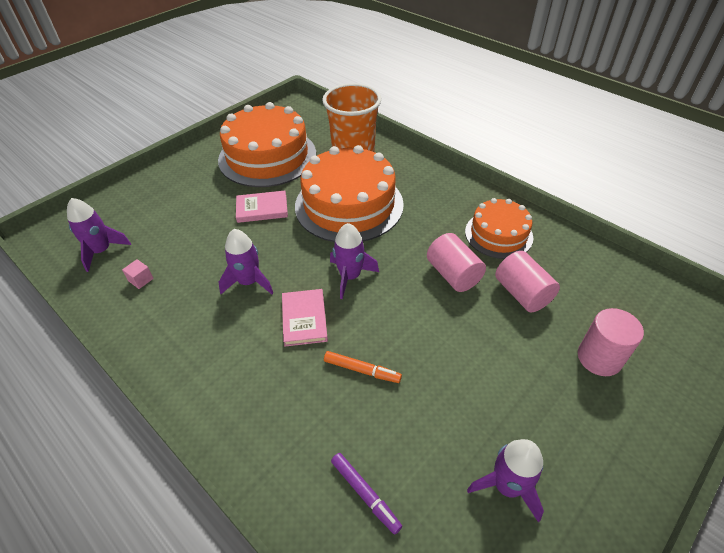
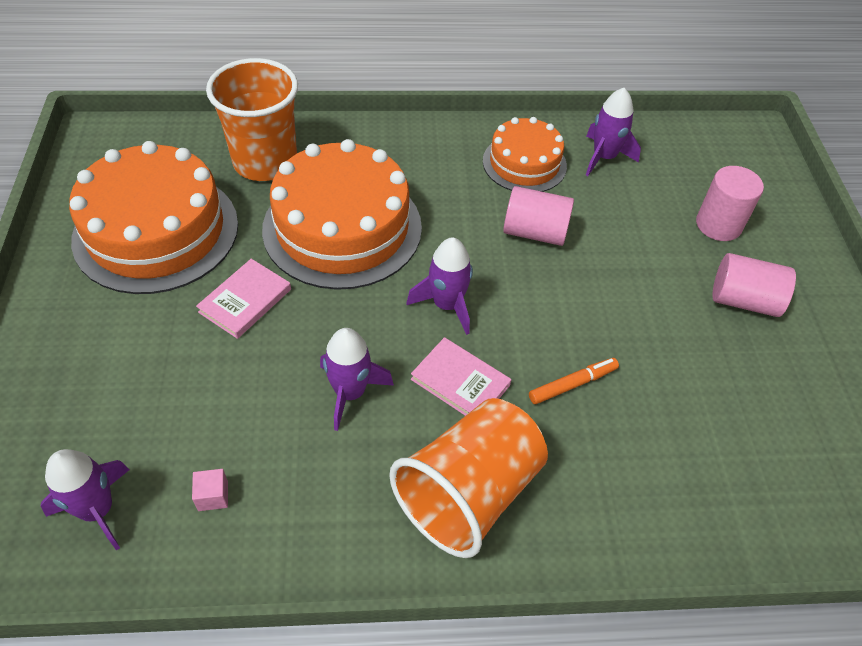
camera: 50 degrees left, 5 degrees up
(234, 375) = (469, 493): none -> orange cup
(365, 494) = (702, 480): purple marker -> none
(507, 486) = (775, 379): purple rocket -> purple rocket (604, 157)
(522, 293) = (608, 209): pink cylinder -> pink cylinder (743, 300)

